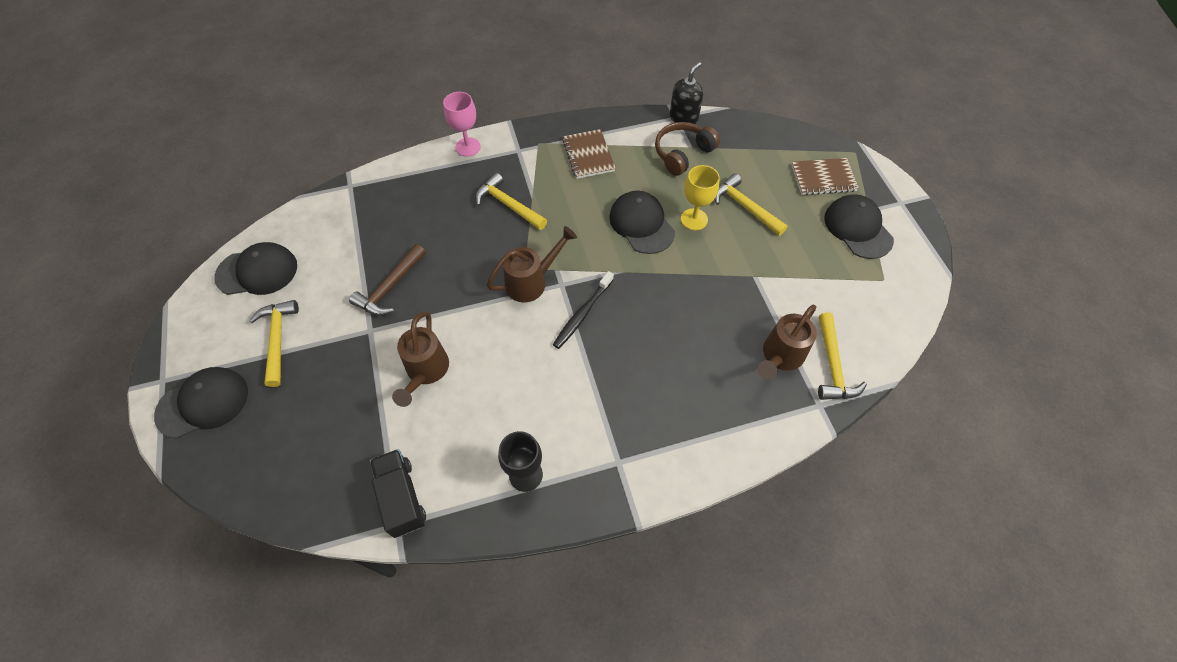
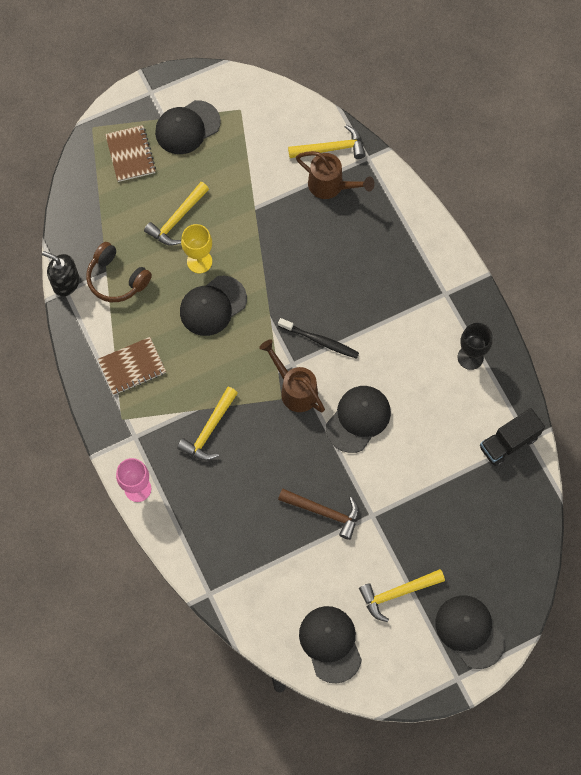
camera: 100 degrees left, 10 degrees up
(426, 371) = (401, 455): brown watering can -> none
(481, 335) = (358, 419): none -> black cap

